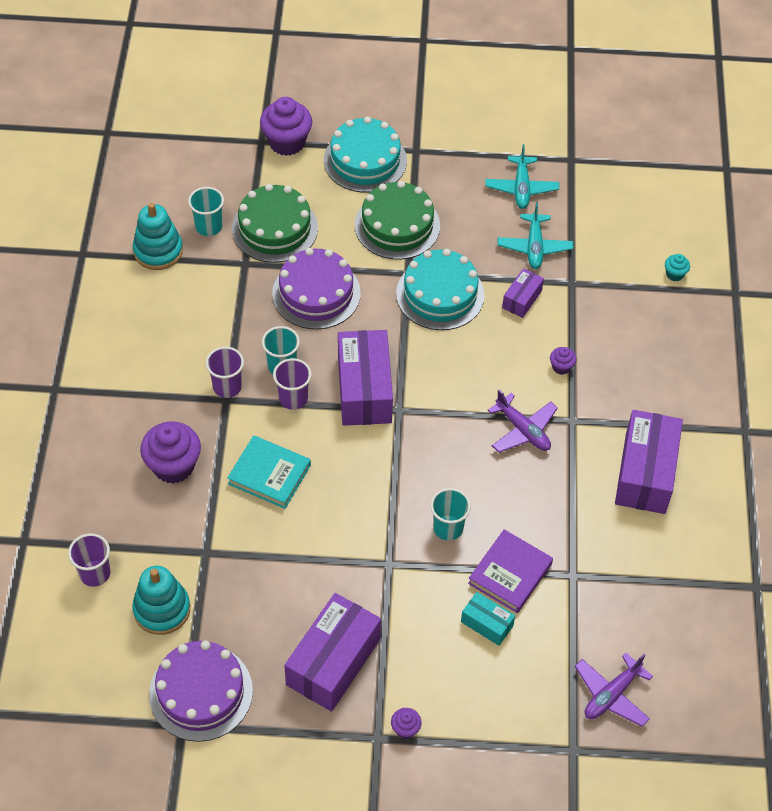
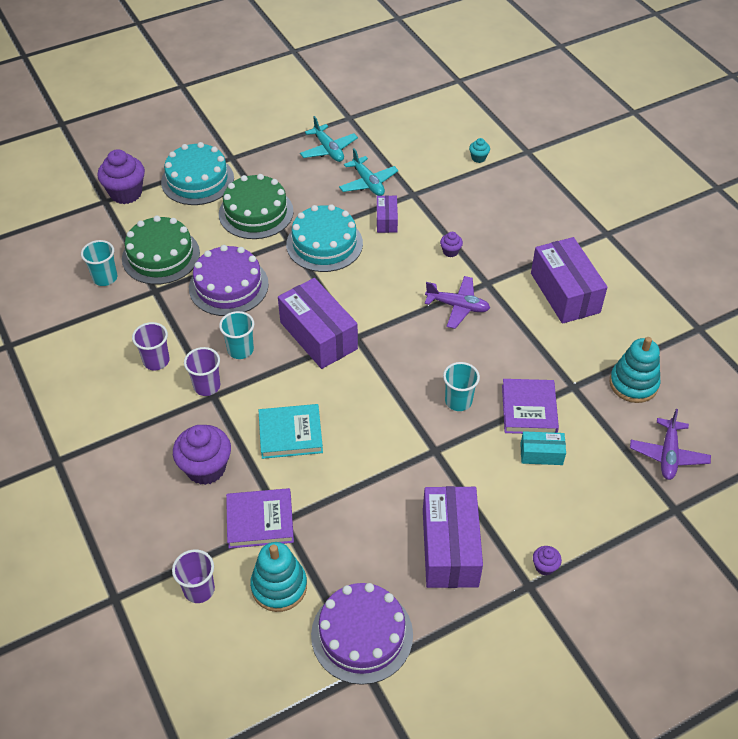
camera: 30 degrees left, 5 degrees down
(158, 251) = (74, 314): turquoise stacking toy -> turquoise stacking toy (633, 384)
(186, 541) = (260, 521): none -> purple book
(293, 398) = (267, 369): purple cup -> purple cup (156, 361)

